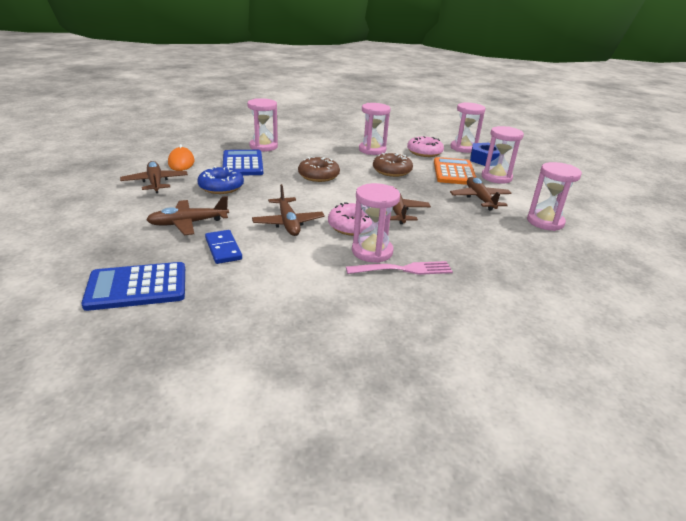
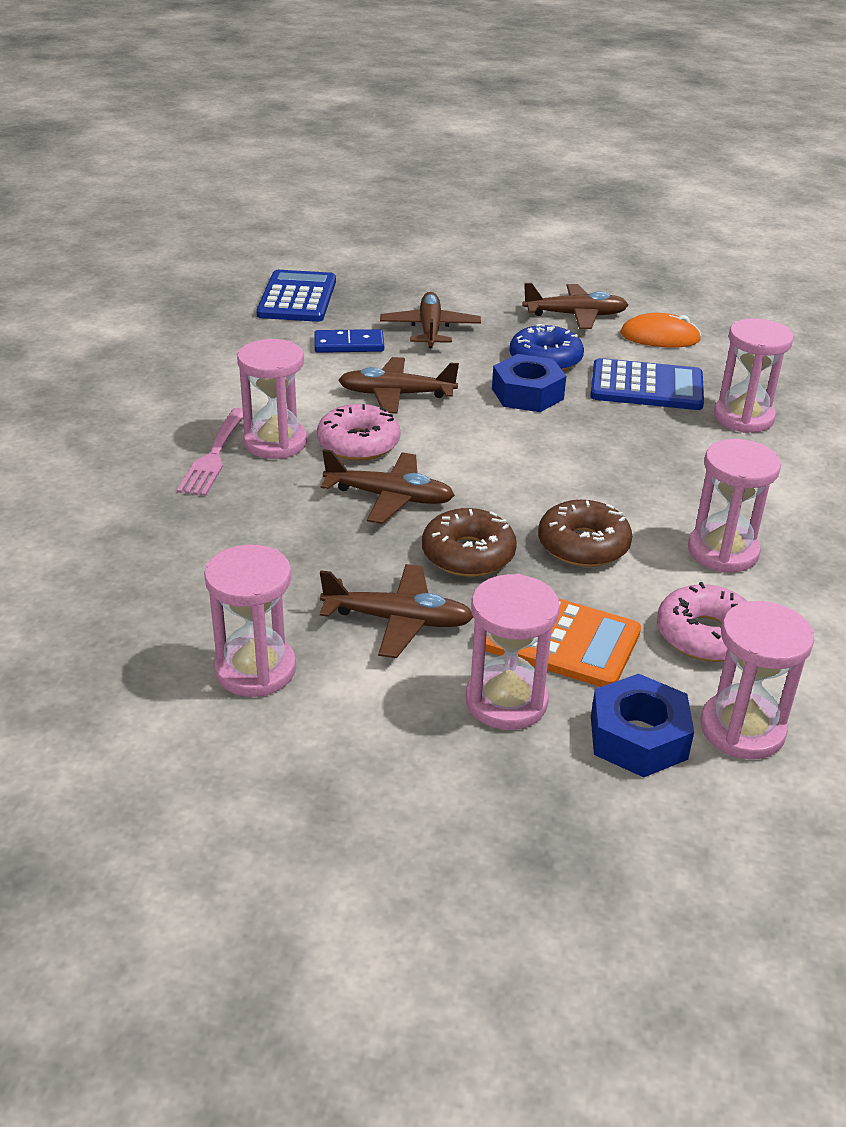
camera: 110 degrees right, 5 degrees up
(266, 189) = (527, 394): none -> blue nut
(318, 175) = (574, 451): brown donut -> brown donut (468, 554)

